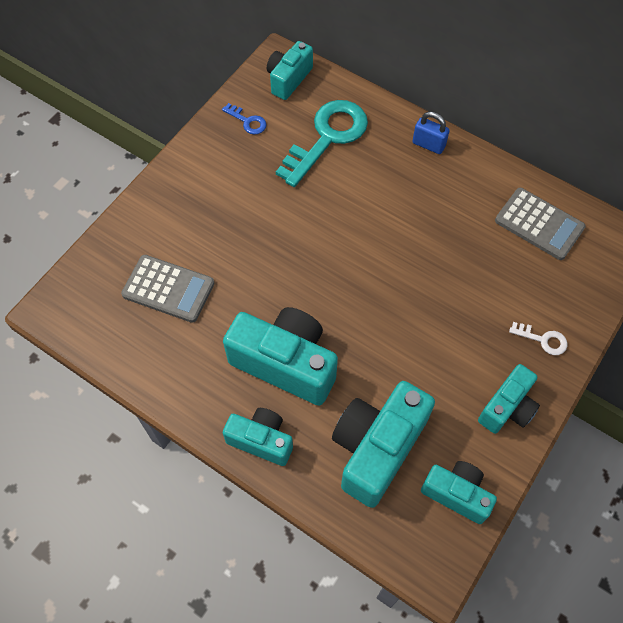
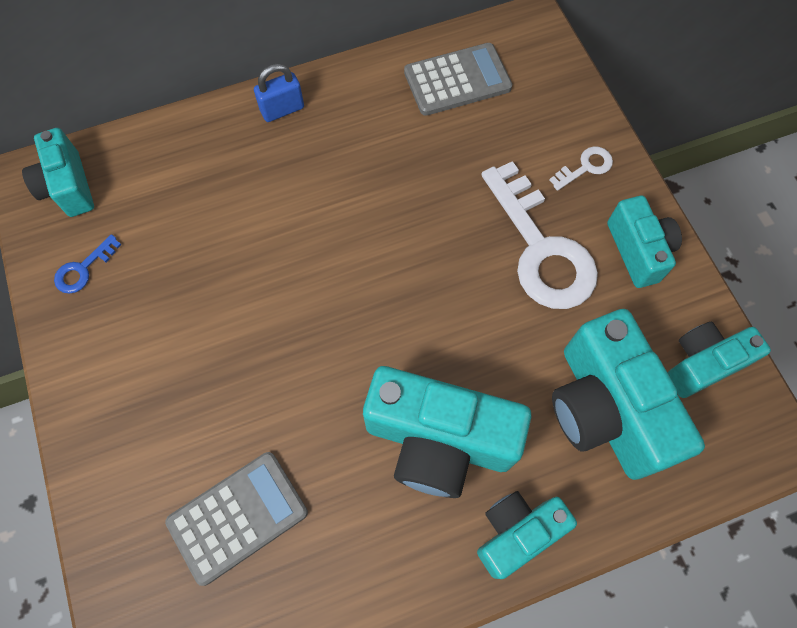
camera: 55 degrees left, 5 degrees up
(247, 121) = (83, 269): blue key -> blue key turned 150 degrees clockwise
(285, 364) = (438, 440): turquoise camera -> turquoise camera turned 135 degrees counterclockwise
(327, 137) = (184, 199): turquoise key -> none
(458, 347) = (540, 248): none -> white key

